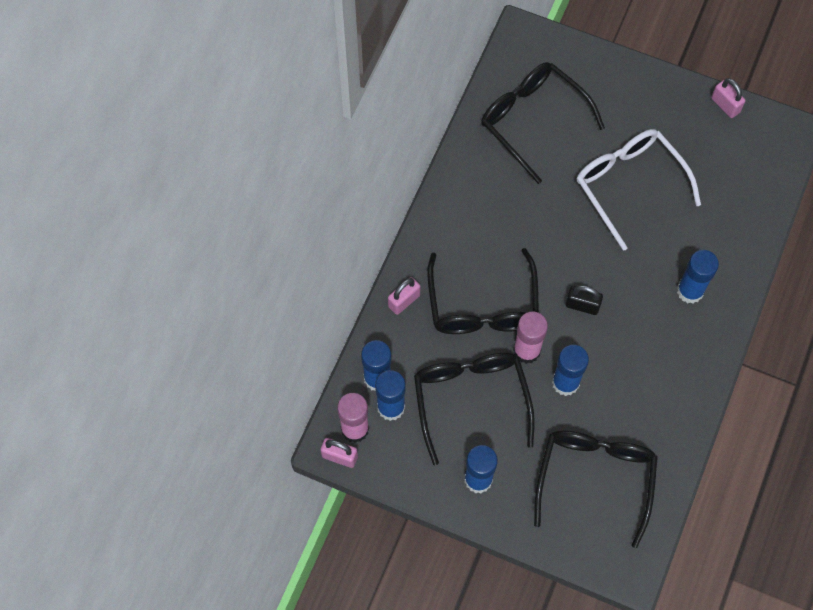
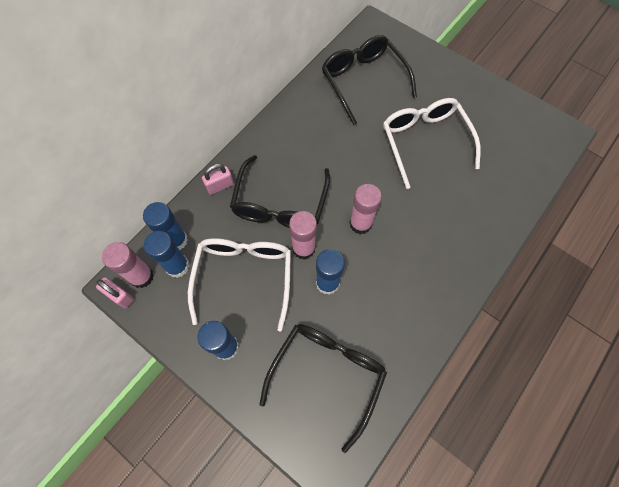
camera: 15 degrees right, 0 degrees up
(471, 401) = (244, 278): black glasses -> white glasses
(582, 305) = (360, 223): black padlock -> pink glue stick
(690, 291) = (453, 234): blue glue stick -> none
(725, 105) = (515, 102): pink padlock -> none

